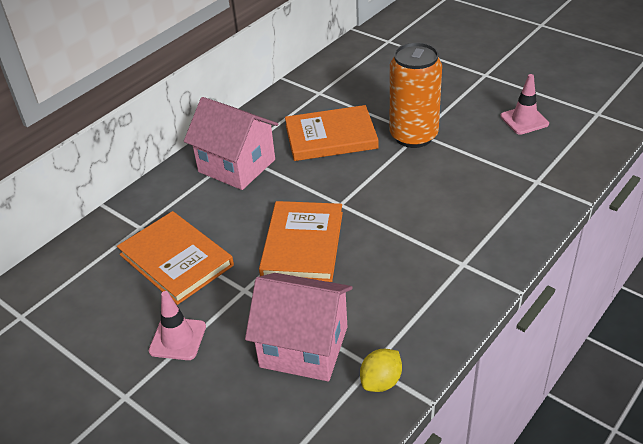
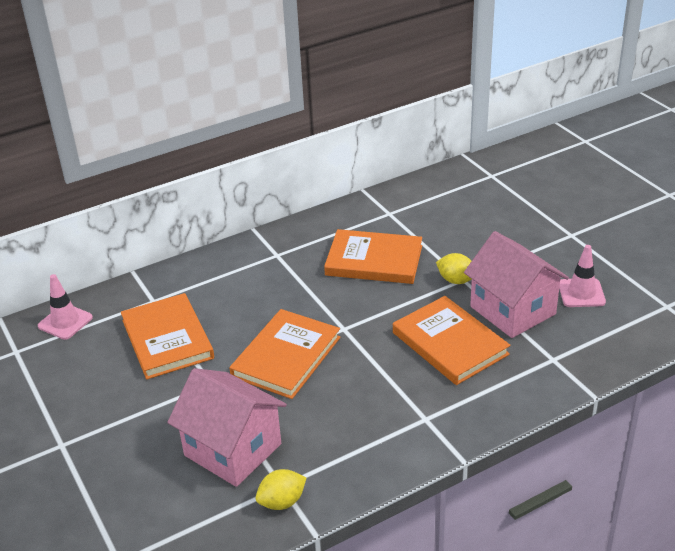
camera: 20 degrees right, 5 degrees down
(177, 339) = (130, 409): pink traffic cone -> pink traffic cone (65, 322)
(237, 166) = (269, 266): pink house -> pink house (512, 310)
(413, 136) = (456, 280): orange can -> yellow lemon
(442, 192) = (449, 343): none -> orange book

